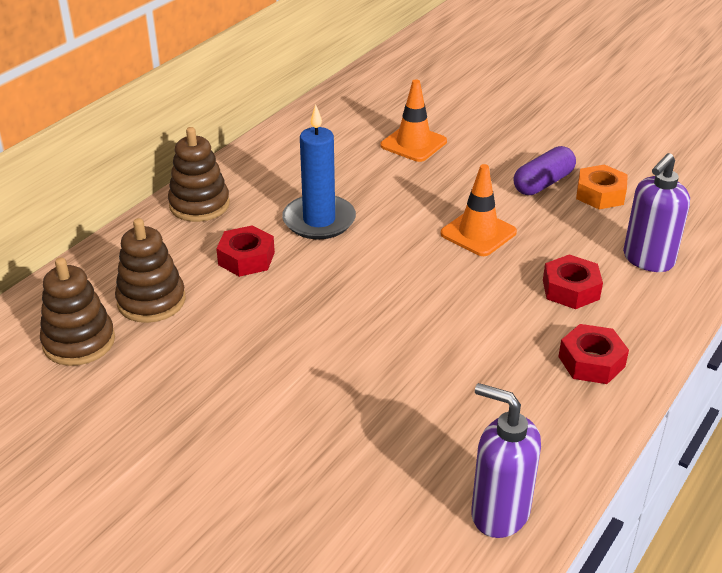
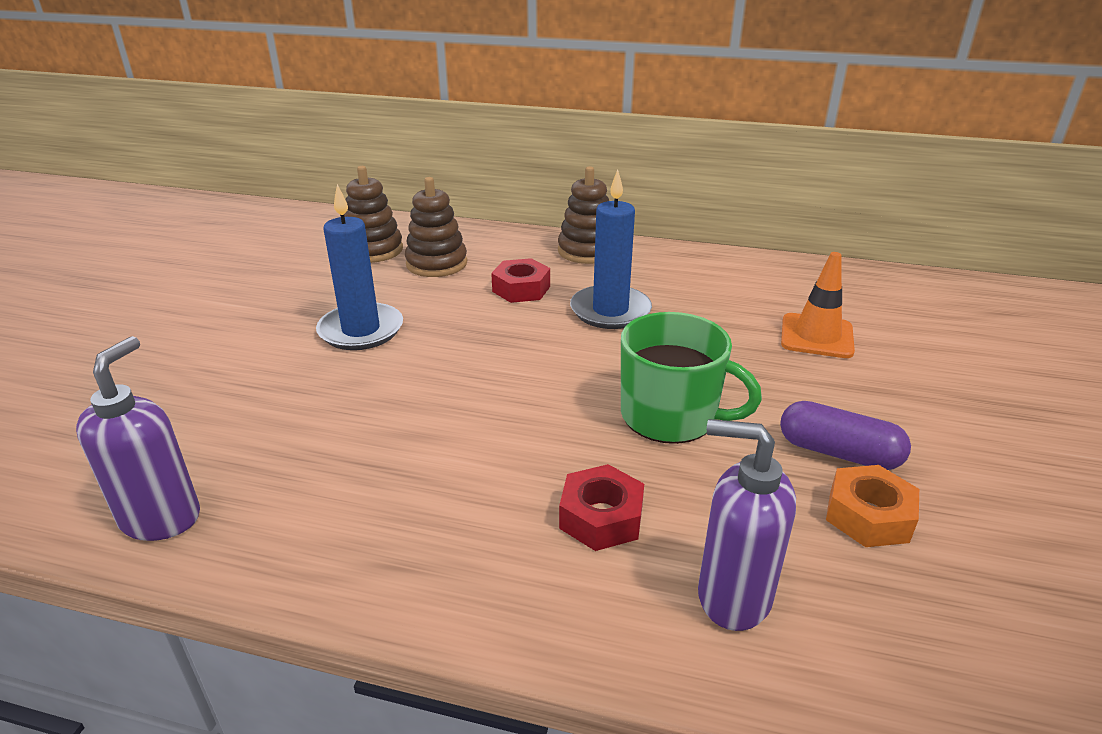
camera: 70 degrees right, 5 degrees down
(260, 370) = (361, 330): none -> blue candle
(478, 233) = (670, 416): orange traffic cone -> green mug
(591, 362) = (449, 561): red nut -> none

